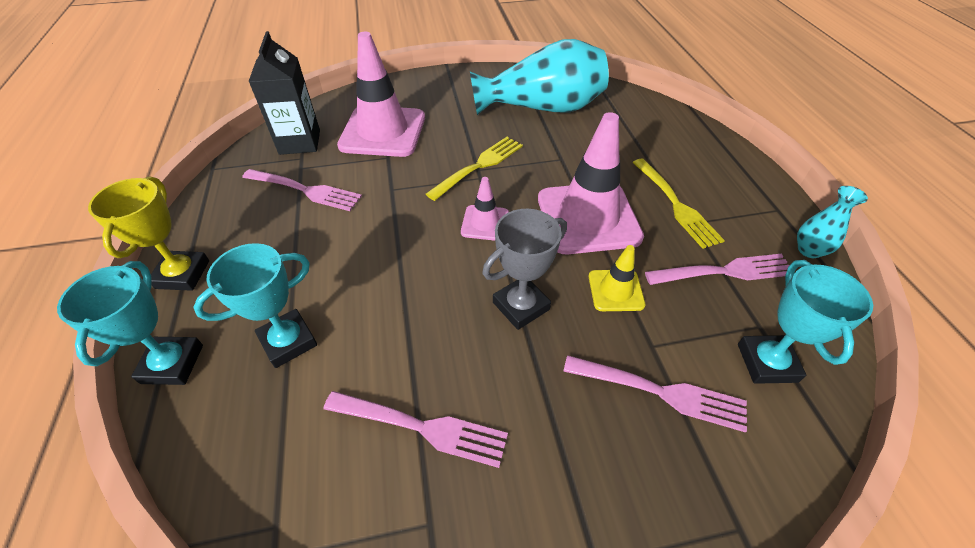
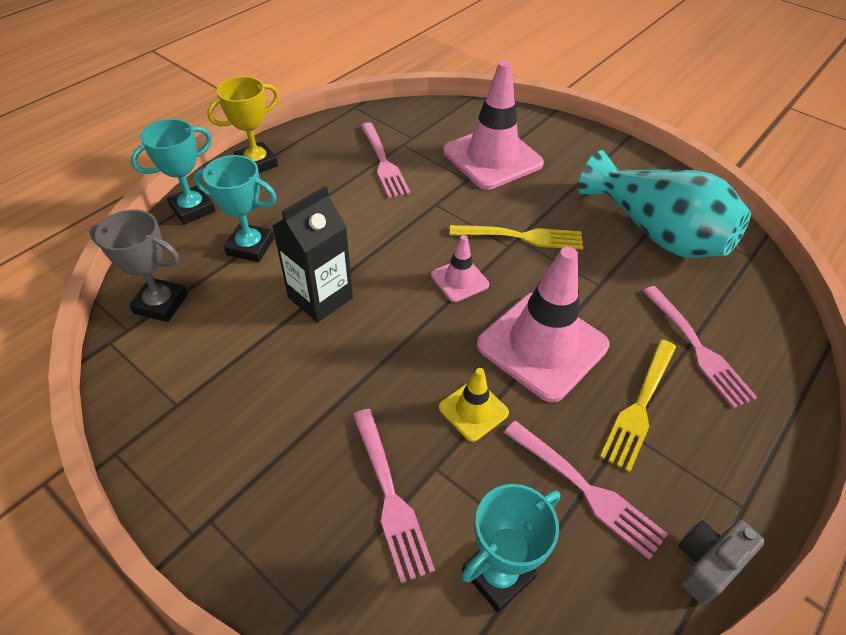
camera: 50 degrees right, 0 degrees up
(300, 142) = (427, 125): black carton -> black carton (320, 297)
(420, 427) = (240, 357): pink fork -> pink fork (696, 348)
(521, 306) = (394, 353): grey trophy -> grey trophy (161, 304)
(809, 250) = (707, 563): turquoise vase -> grey camera

